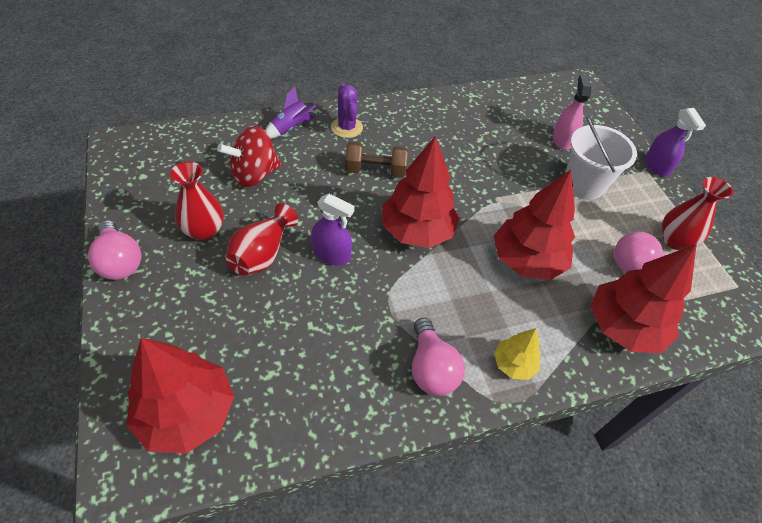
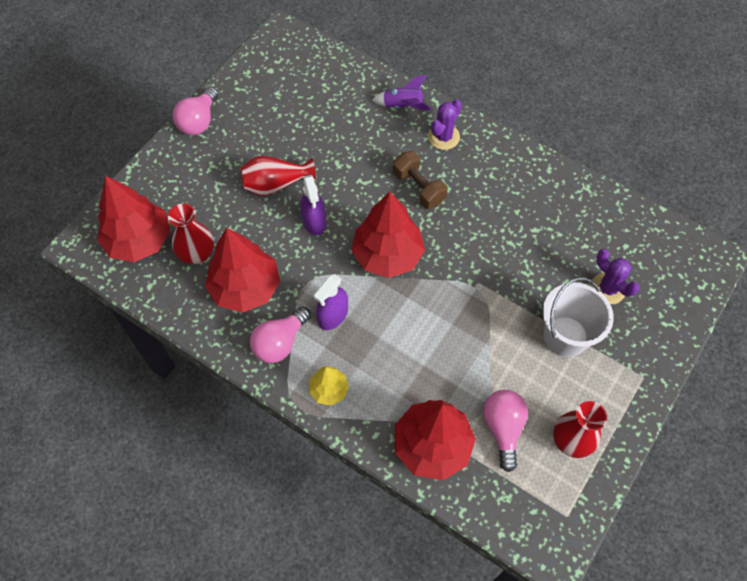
camera: 55 degrees right, 10 degrees up
(204, 231) = (262, 140): red vase -> red vase (197, 254)
(254, 174) = (336, 124): red spinning top -> none
(527, 261) = (432, 343): red tree -> red tree (245, 288)
(562, 139) = (608, 288): pink spray bottle -> purple cactus
(656, 165) = (660, 381): purple spray bottle -> purple spray bottle (333, 315)

